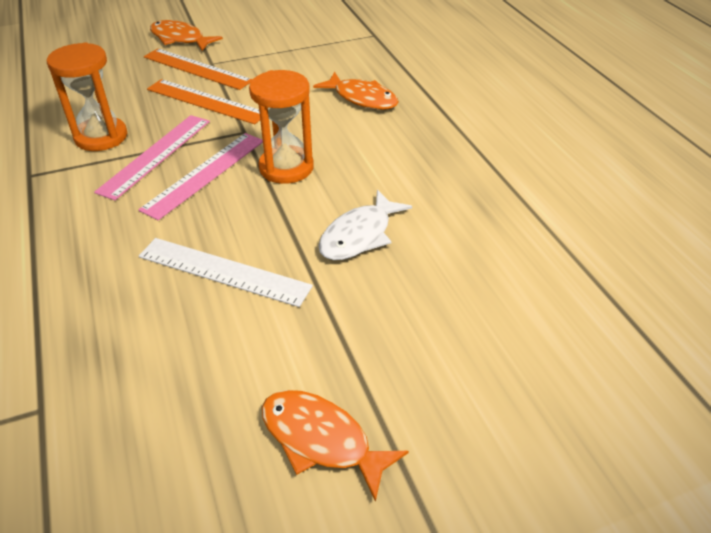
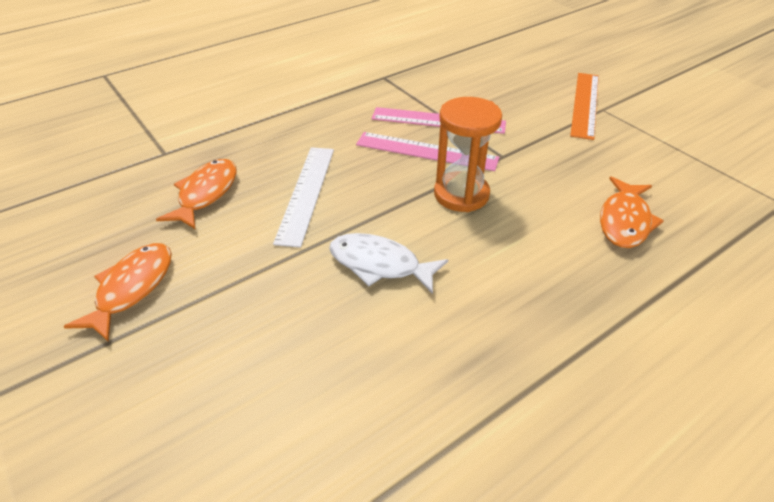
camera: 75 degrees right, 0 degrees up
(101, 137) = (446, 90): orange hourglass -> none
(180, 39) = (628, 82): orange fish -> orange fish (206, 194)
(206, 101) = (535, 123): orange ruler -> none

